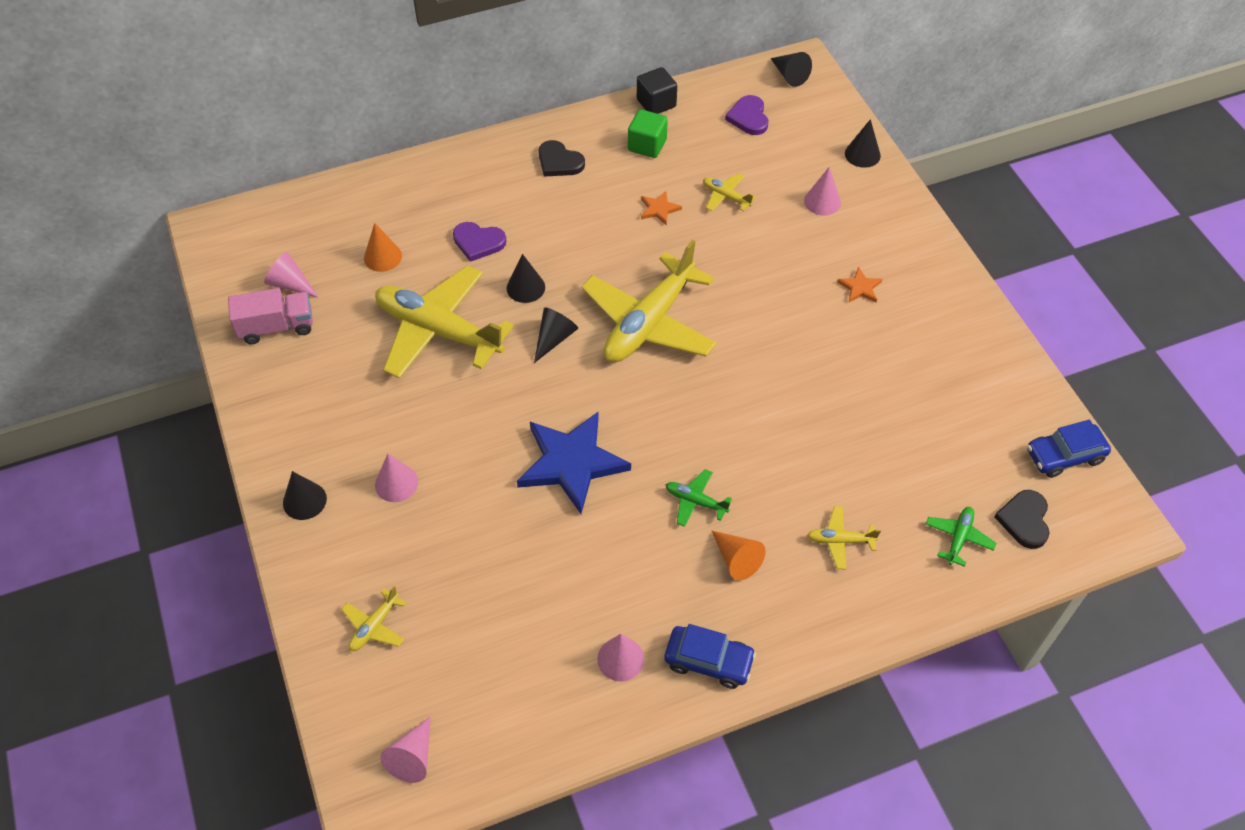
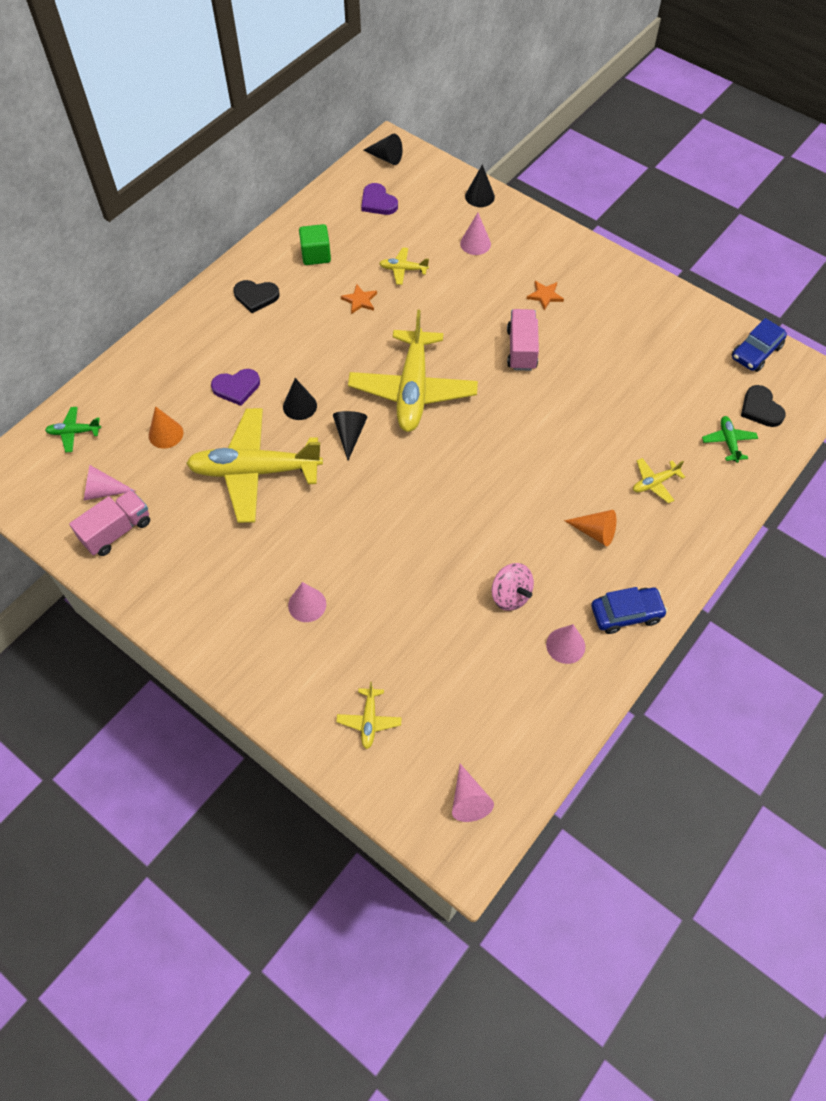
camera: 30 degrees left, 5 degrees up
(304, 500) = (243, 655): black cone -> none
(571, 463) = (430, 522): blue star -> none
(600, 578) = (510, 595): none -> pink spinning top
(656, 103) = (300, 219): black cube -> none
(695, 501) = (538, 505): green plane -> green plane (74, 432)
(793, 332) = (521, 349): none -> pink truck

